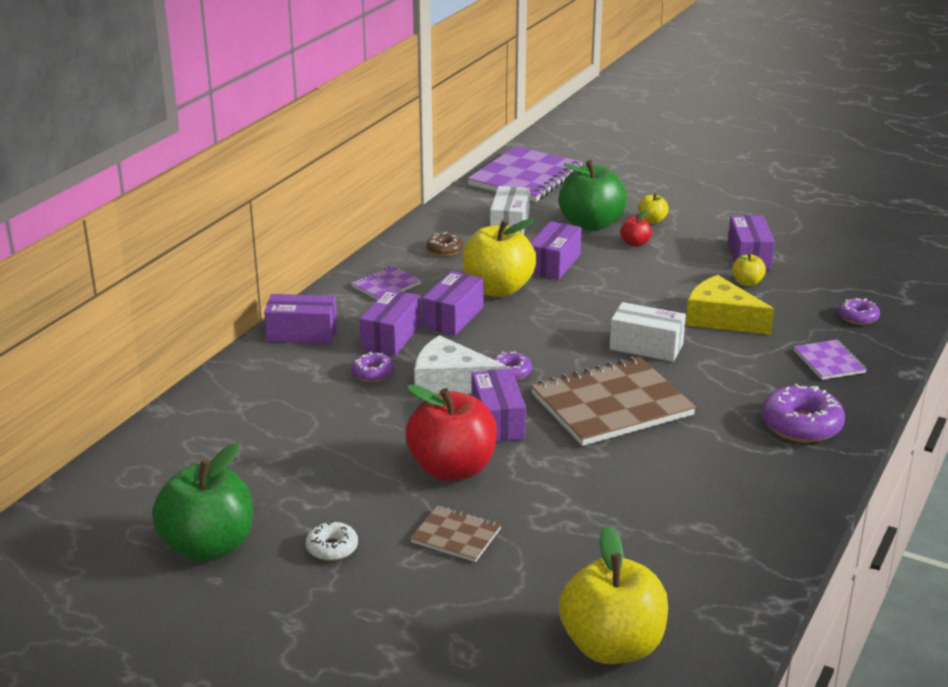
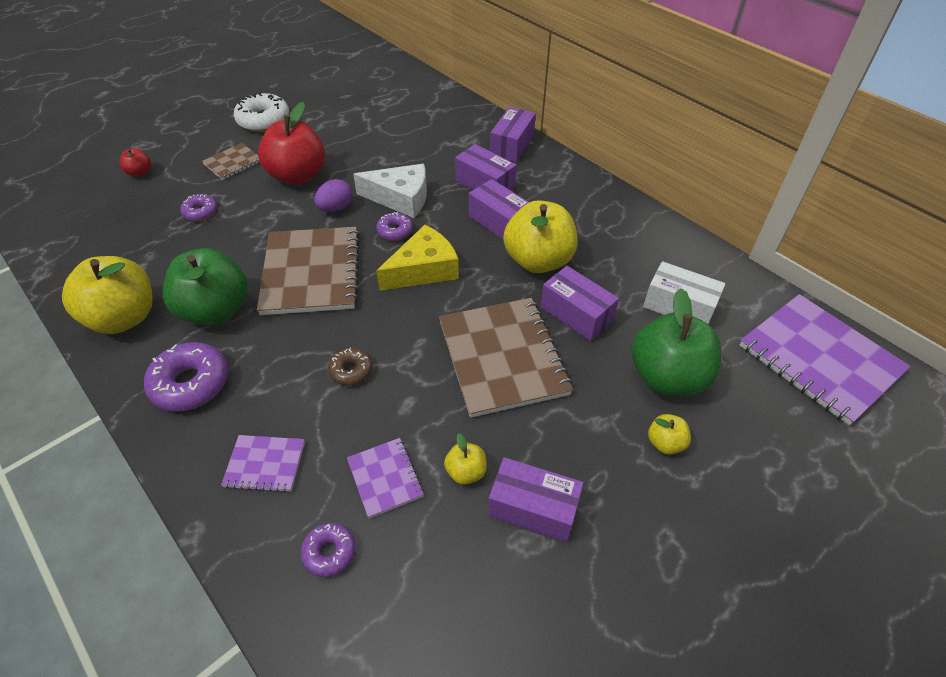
camera: 110 degrees right, 20 degrees up
(208, 546) = (301, 86): green apple -> green apple (216, 310)
(332, 548) = (263, 120): white donut -> white donut, size x1.77
(373, 373) = (436, 166): purple donut -> purple donut (200, 212)
(386, 285) = (573, 198): purple notebook -> purple notebook (385, 478)
(445, 250) = (632, 246): brown donut -> brown donut (351, 371)
(450, 382) = (401, 198): white cheese -> white cheese turned 60 degrees clockwise
(497, 421) = (336, 208): purple box -> purple egg
(612, 646) = (89, 194): yellow apple -> yellow apple (124, 318)
(630, 287) = (502, 357): none -> brown notebook
(635, 243) = (604, 400): red apple -> red apple (140, 173)
(646, 346) = (383, 326): white box -> none
(721, 319) = (400, 407): yellow cheese -> yellow cheese (424, 269)

